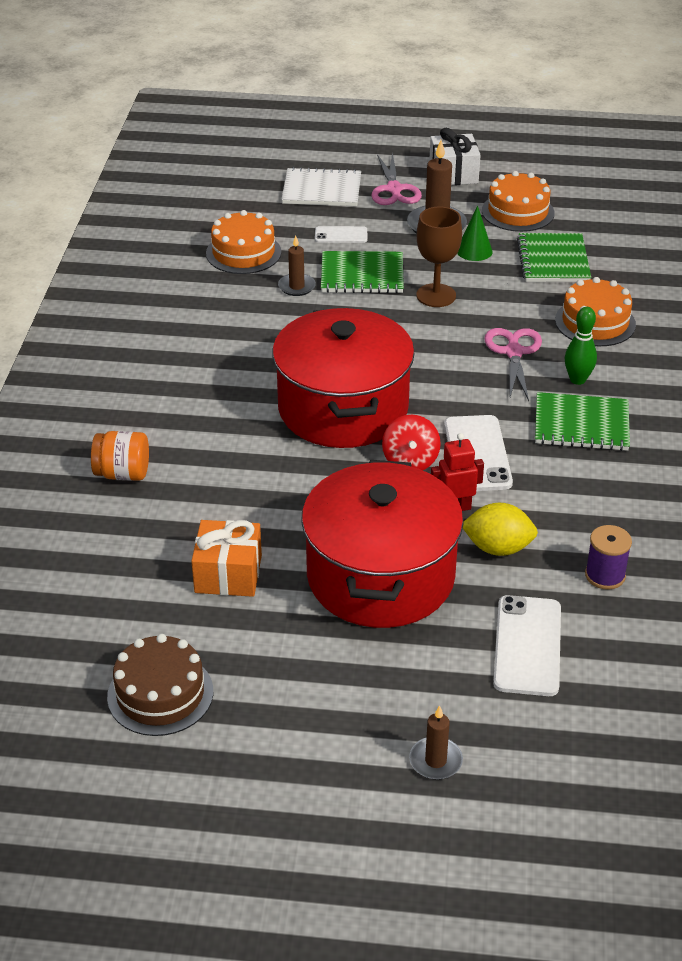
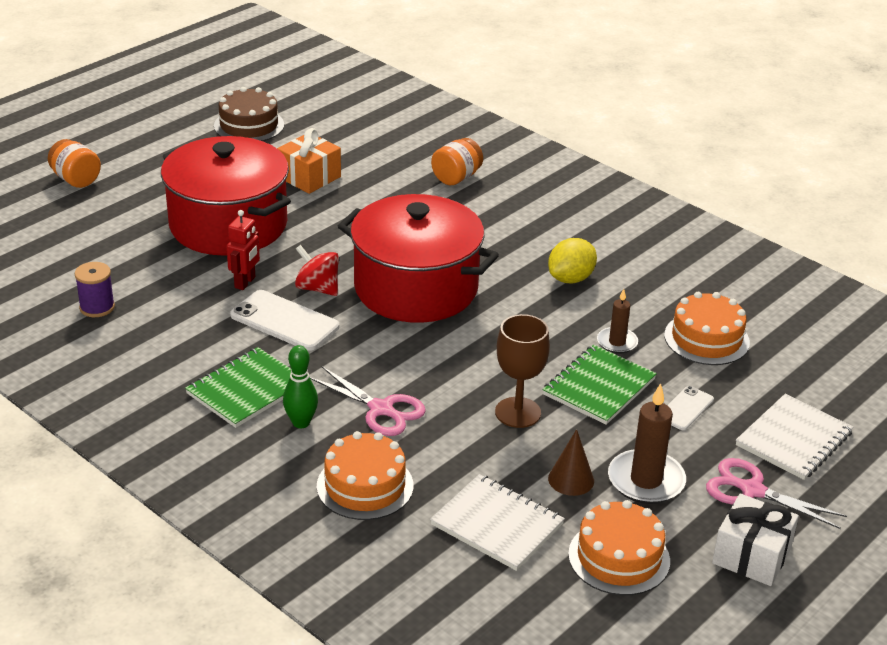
camera: 125 degrees right, 5 degrees down
(435, 761) = (76, 180): brown candle -> orange jar
(474, 251) = (571, 479): green cone -> brown cone
(498, 548) = (185, 279): yellow lemon -> yellow lemon (571, 279)
(527, 645) = (95, 247): white phone -> none
(553, 260) = (497, 524): green notebook -> white notebook

